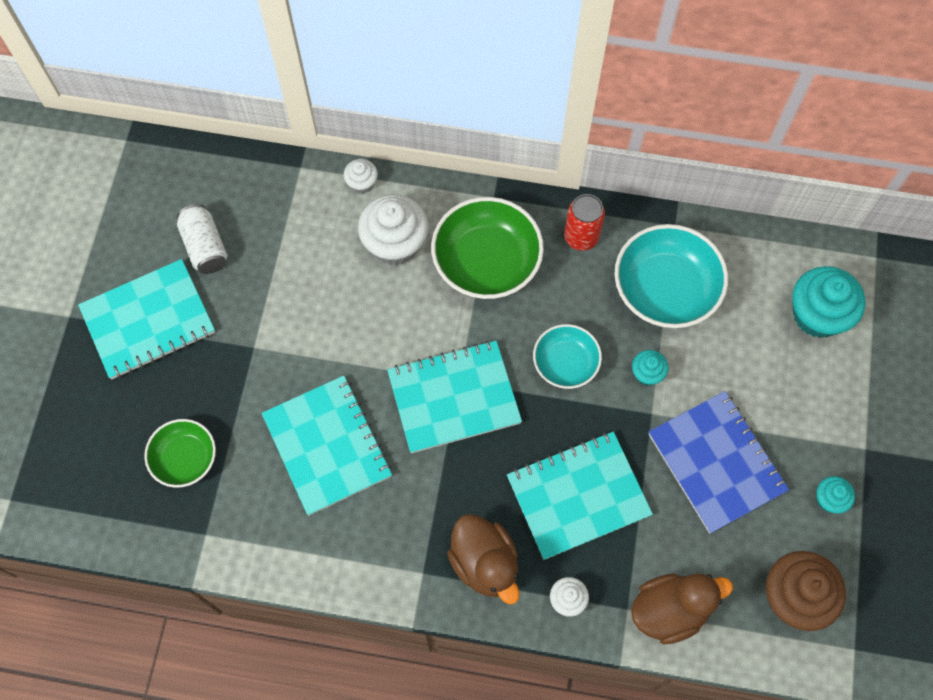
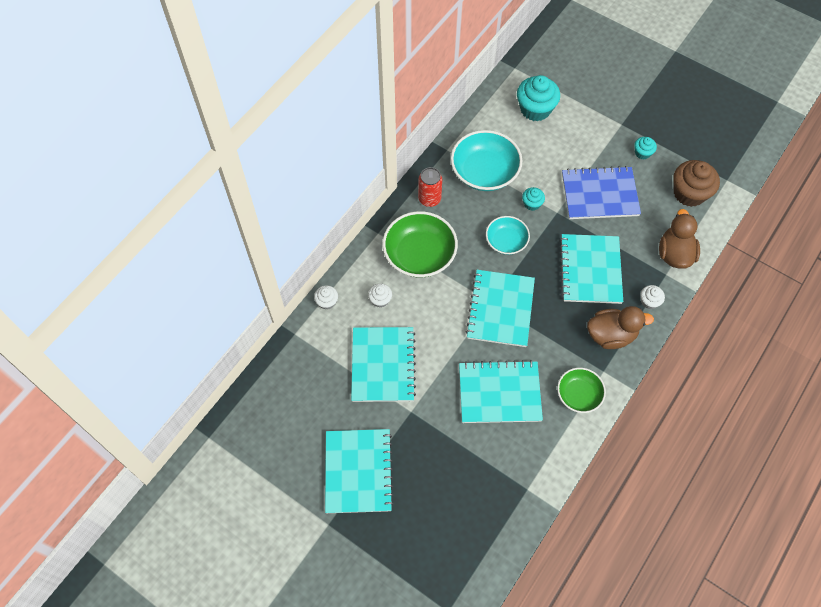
camera: 65 degrees left, 5 degrees down
(185, 458) = (469, 483): green bowl -> green bowl (578, 395)
(205, 247) = (322, 415): white can -> none
(303, 287) = (383, 365): none -> turquoise notebook
(395, 243) = (380, 300): white cupcake -> white cupcake, size x0.50

